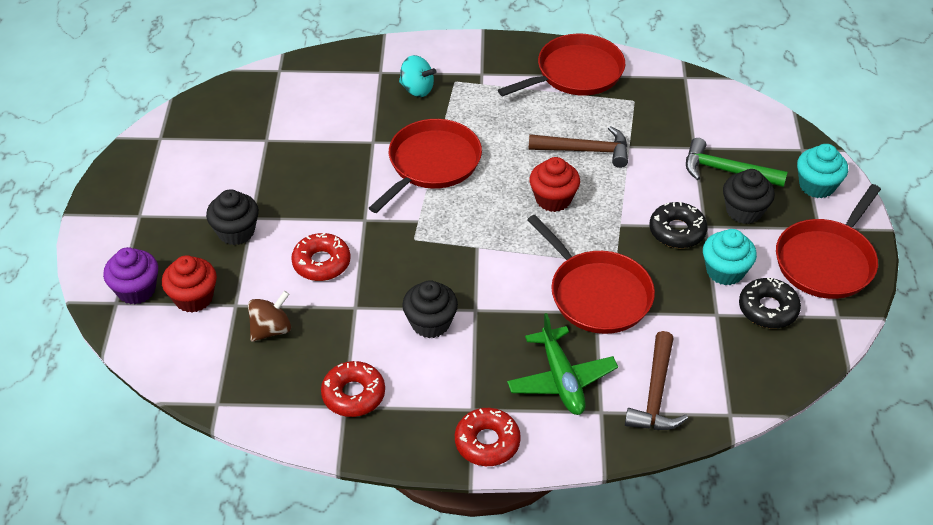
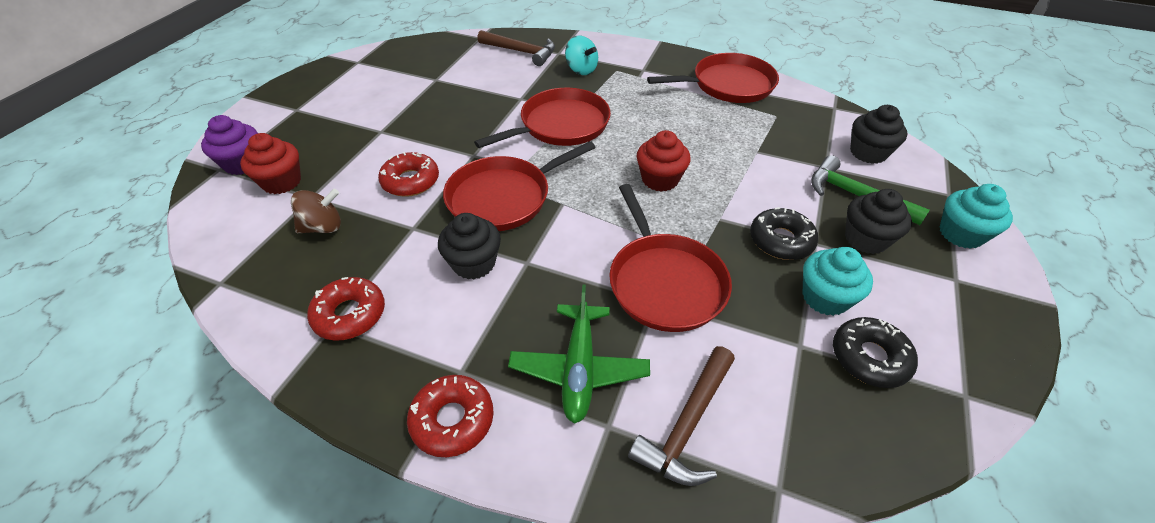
camera: 20 degrees right, 0 degrees up
(236, 232) = (359, 139): black cupcake -> black cupcake (868, 152)
(585, 150) = (711, 145): brown hammer -> brown hammer (521, 52)
(826, 261) = (960, 320): red pan -> red pan (504, 197)

